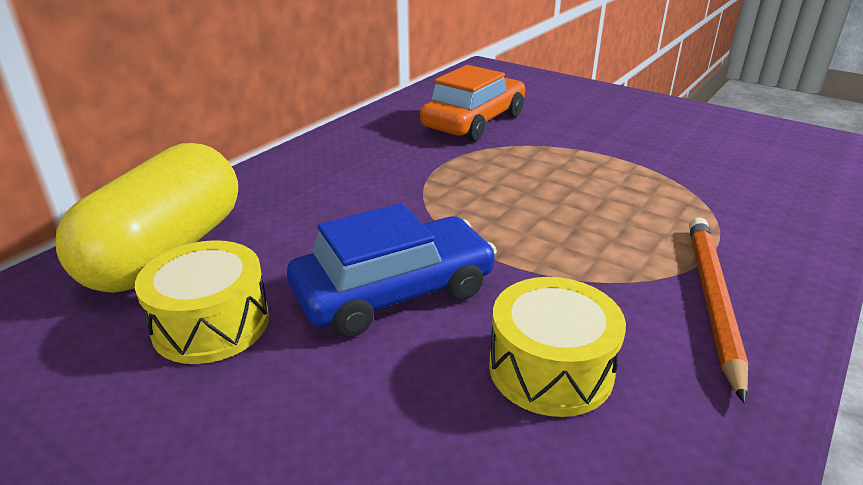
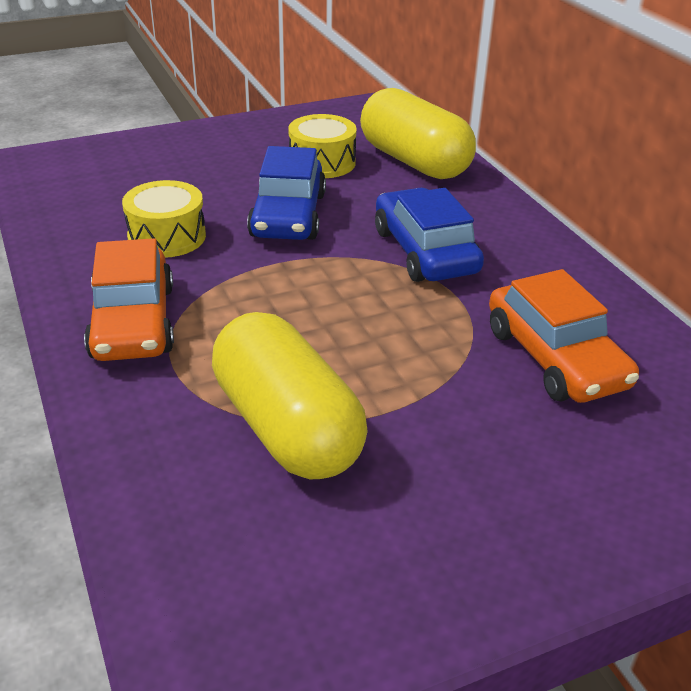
camera: 120 degrees right, 5 degrees up
(386, 191) = (425, 251): none -> blue car
(679, 179) = (287, 427): none -> yellow capsule
(712, 300) = (133, 322): orange pencil -> orange car

